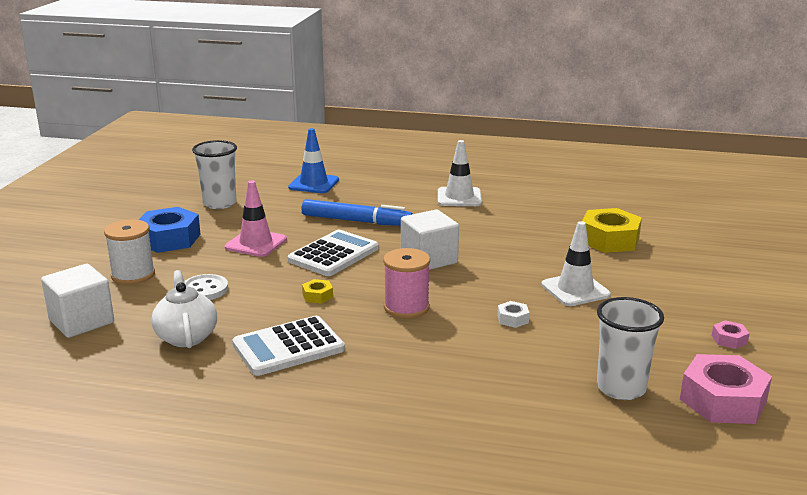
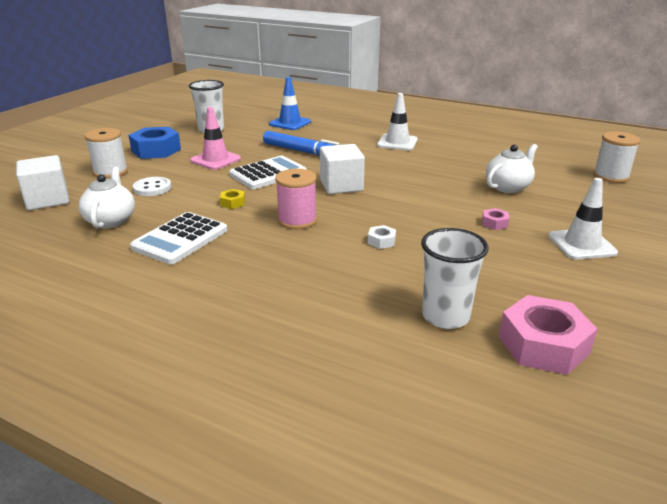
camera: 15 degrees right, 5 degrees up
(288, 347) = (180, 239): white calculator -> white calculator turned 45 degrees counterclockwise
(575, 290) = (452, 224): white traffic cone -> white traffic cone (581, 244)
(609, 240) = (508, 187): yellow nut -> white teapot
(706, 215) = (611, 176): none -> white spool
(729, 339) = (579, 287): pink nut -> pink nut (494, 223)

